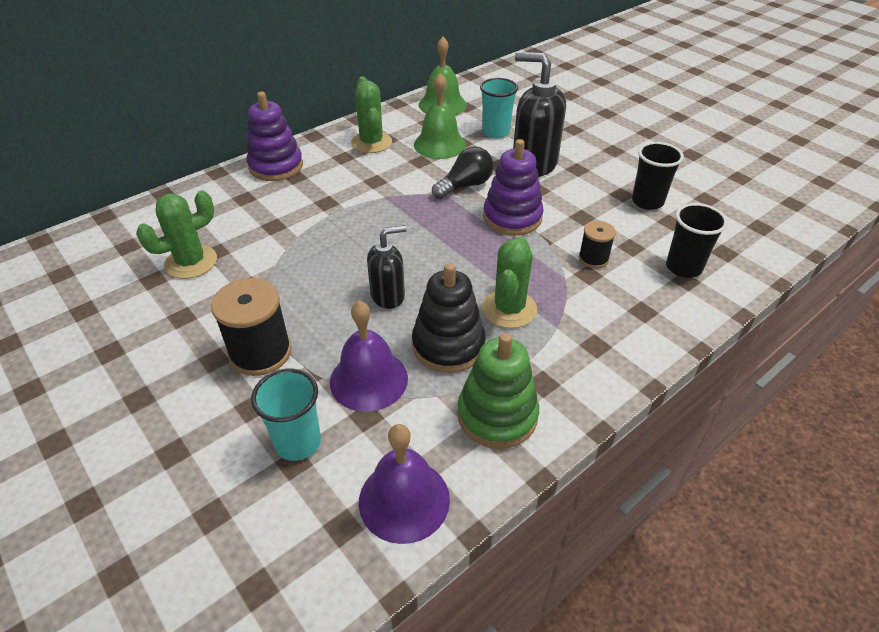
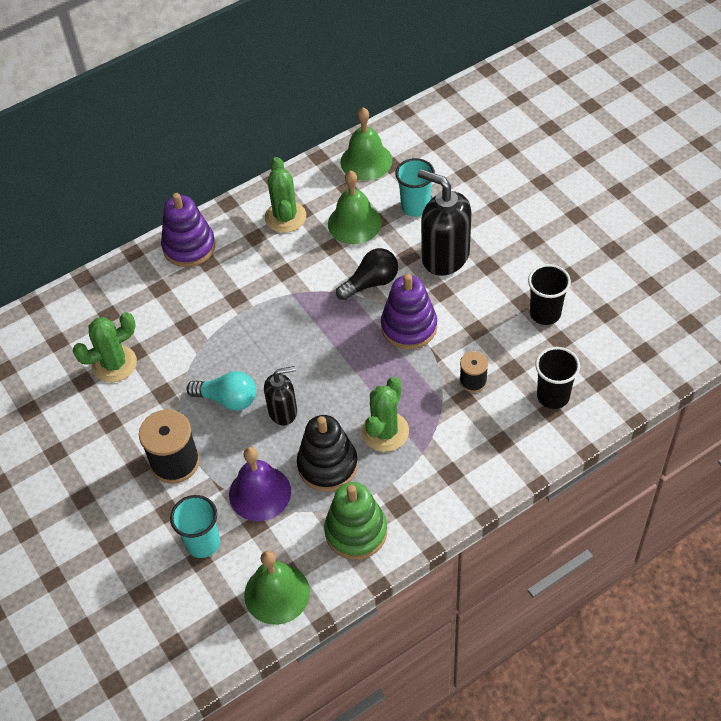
camera: 10 degrees right, 10 degrees up
(323, 288) = (228, 399): none -> turquoise light bulb
(404, 500) = (277, 593): purple bell -> green bell

